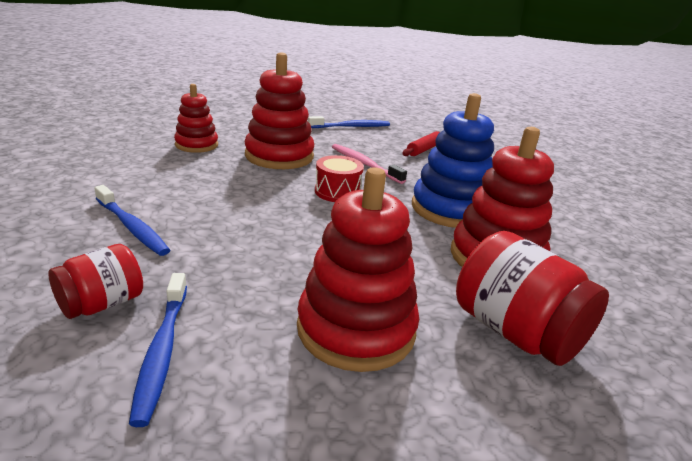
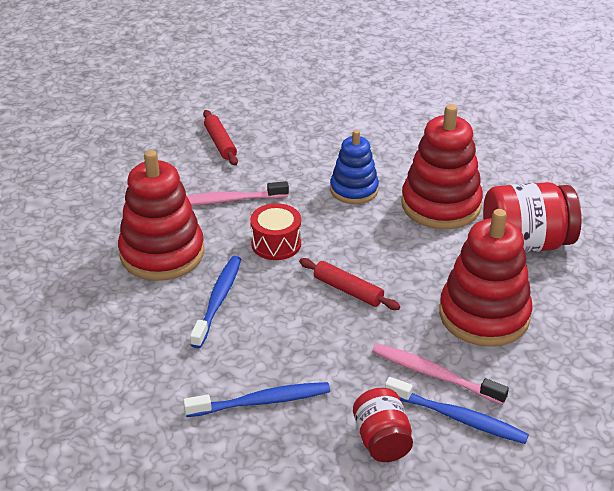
camera: 55 degrees left, 10 degrees up
(196, 145) = (80, 309): red stacking toy -> none
(227, 315) = (434, 375): none -> pink toothbrush
(312, 235) = (348, 290): none -> red rolling pin
(351, 127) = (116, 167): blue toothbrush -> blue toothbrush (218, 300)
(450, 209) = (354, 190): blue stacking toy -> blue stacking toy, size x0.62

